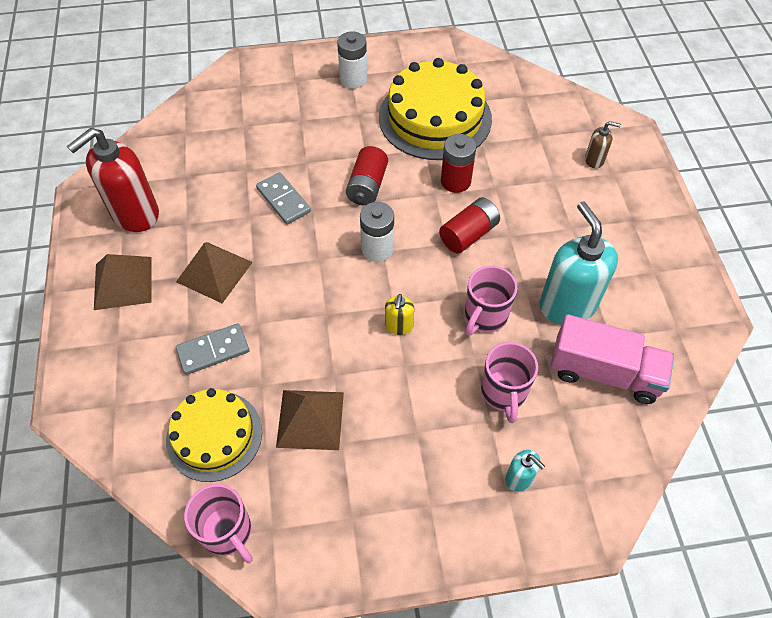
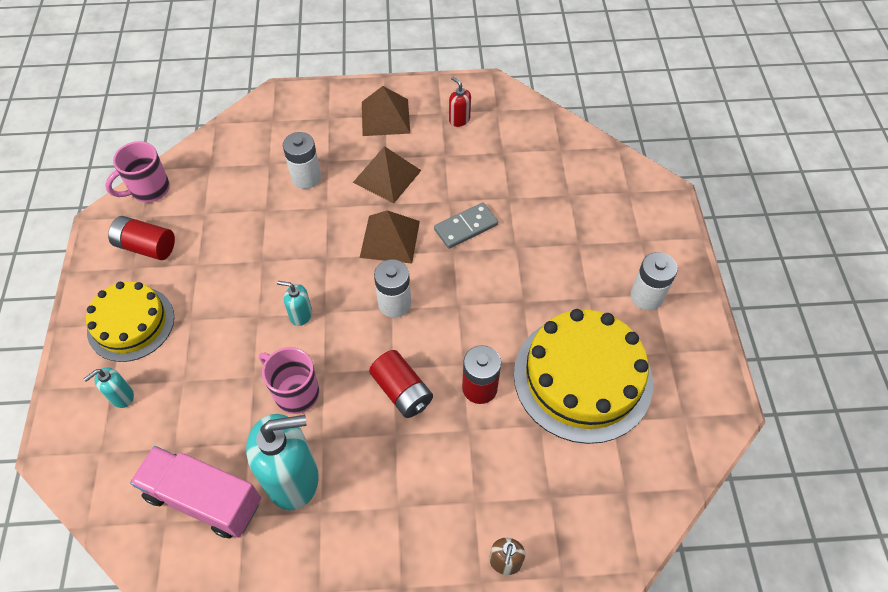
camera: 95 degrees right, 0 degrees up
(135, 214) = (459, 119): red soap dispenser -> red soap dispenser, size x0.46
(213, 350) = (306, 177): grey domino -> white battery
(214, 435) = (229, 180): yellow cake -> yellow cake (131, 323)
(310, 419) = (224, 242): brown pyramid -> brown pyramid (390, 239)
(367, 186) = (478, 300): red battery -> red battery (146, 247)
(399, 326) = (300, 315): yellow soap dispenser -> turquoise soap dispenser
(503, 393) = (207, 397): pink mug -> none
(604, 372) = (204, 499): pink truck -> pink truck turned 90 degrees clockwise

